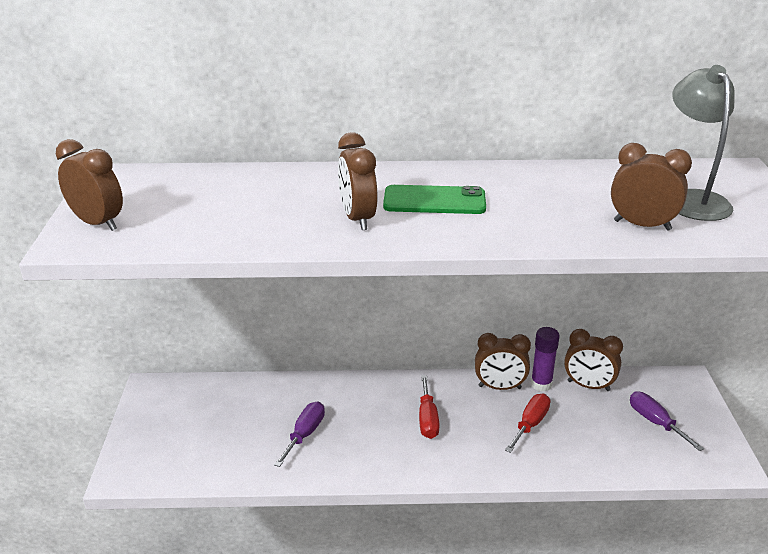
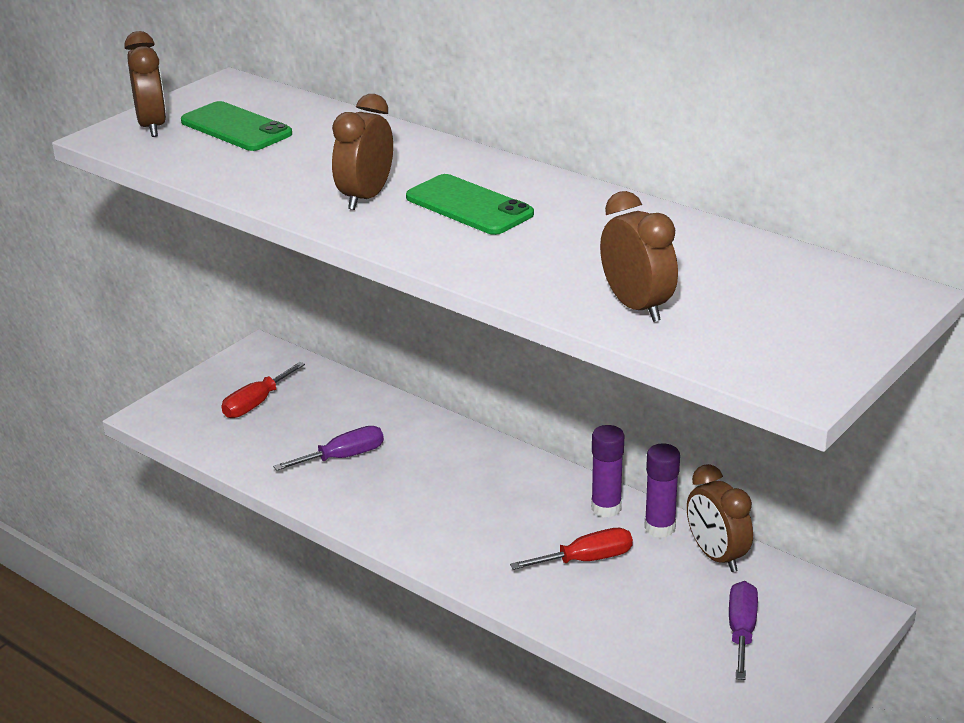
camera: 40 degrees right, 0 degrees up
(172, 203) = (236, 128): none -> green phone
(427, 419) = (482, 501): red screwdriver -> red screwdriver (256, 403)
(499, 387) = (606, 508): brown clock -> purple glue stick
(692, 199) = (757, 304): grey lamp -> none

